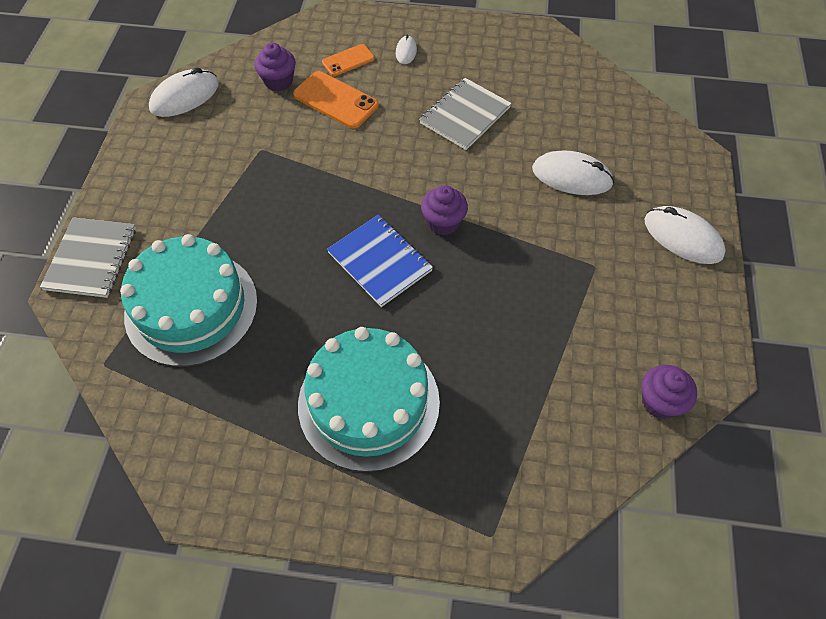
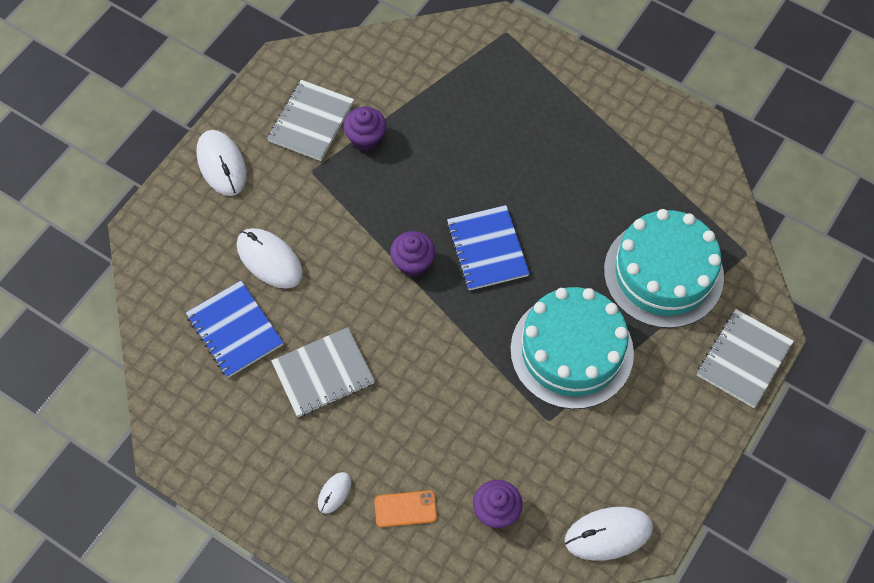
camera: 155 degrees left, 5 degrees up
(335, 100) = (445, 454): orange phone -> none
(369, 403) = (548, 141): turquoise cake -> turquoise cake (571, 351)
(557, 117) = (234, 330): none -> blue notebook
(634, 315) = (311, 122): none -> grey notebook
(660, 402) = (340, 60): purple cupcake -> purple cupcake (366, 138)

